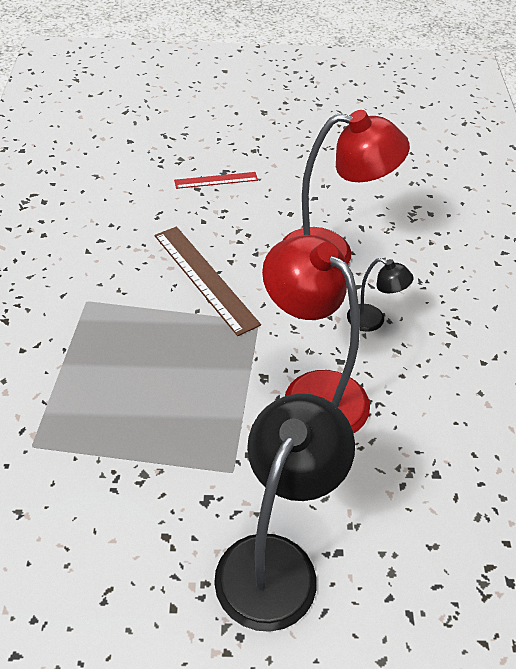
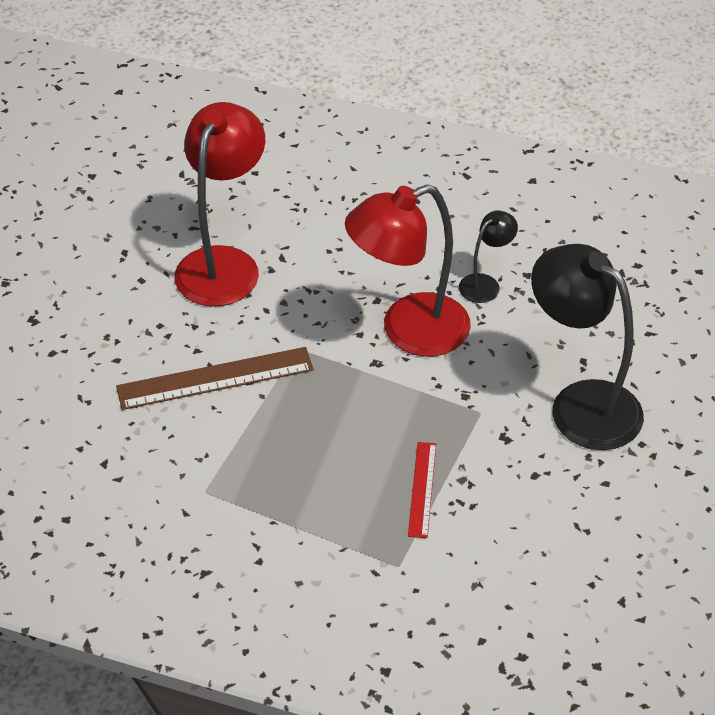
camera: 70 degrees left, 0 degrees up
(216, 180) = (46, 331): red ruler -> red ruler (422, 489)
(373, 321) = (335, 260): black lamp -> black lamp (485, 284)

